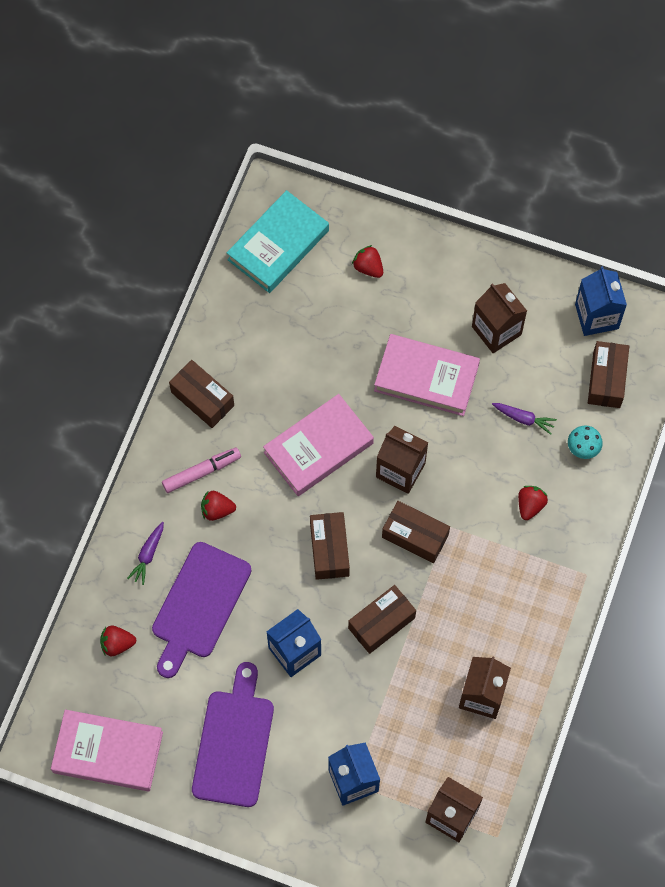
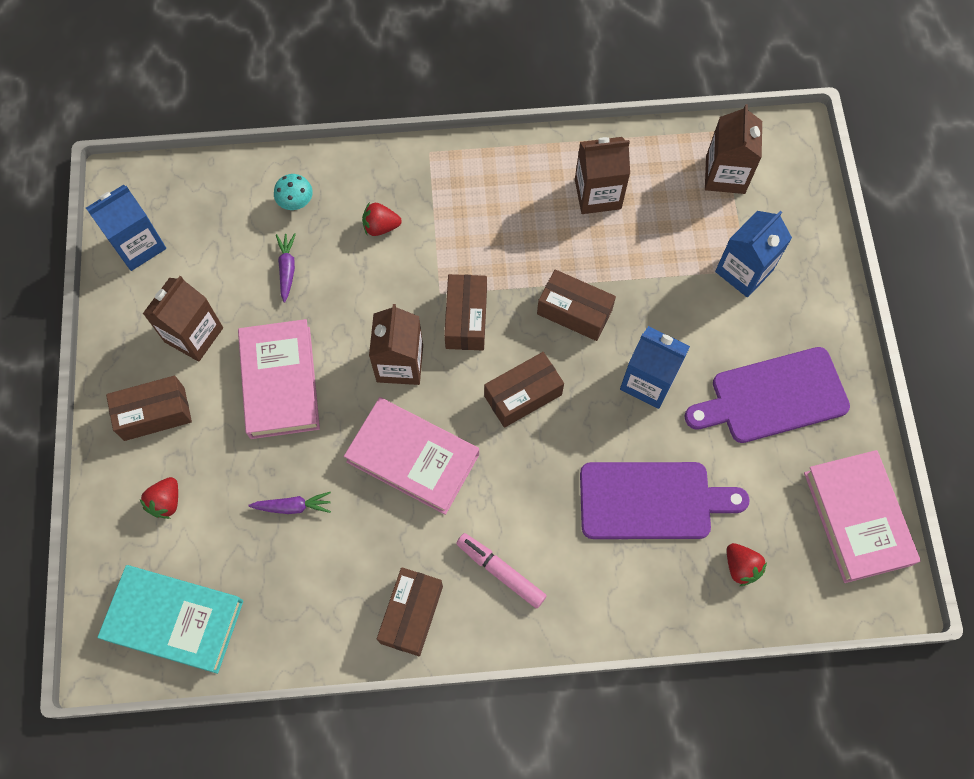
camera: 115 degrees left, 0 degrees up
(148, 555) = (625, 584): purple carrot -> purple carrot (293, 506)
(217, 510) = (536, 533): red strawberry -> none
(606, 380) = (209, 209): brown box -> brown box (154, 413)

